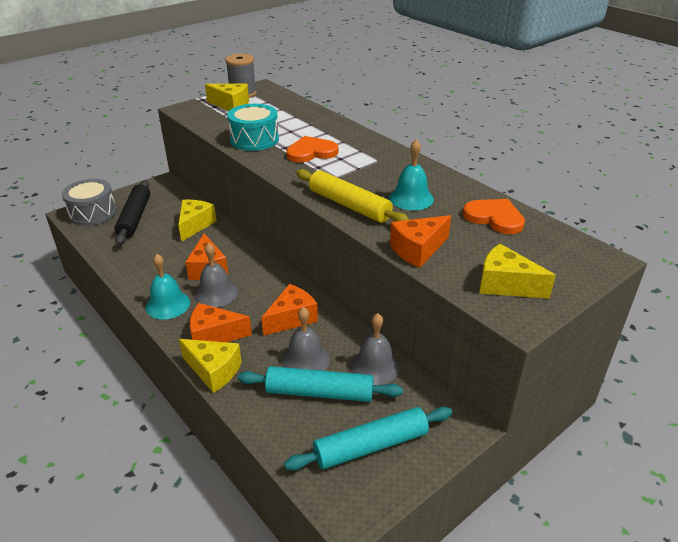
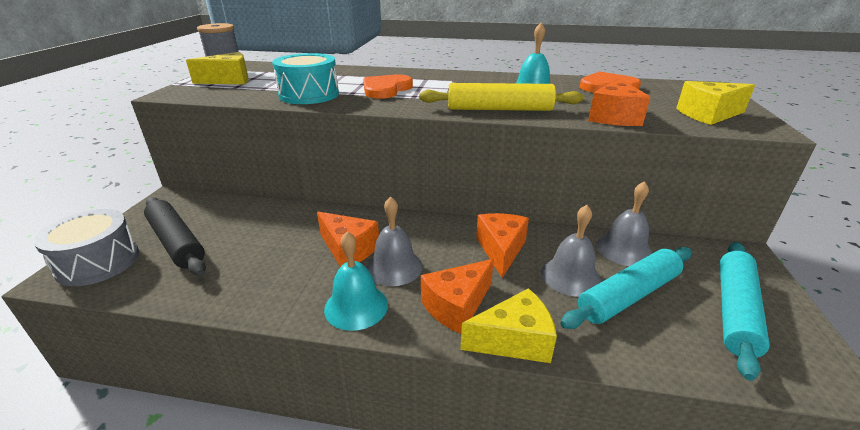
camera: 40 degrees left, 5 degrees down
(195, 225) = (271, 219): yellow cheese -> none

